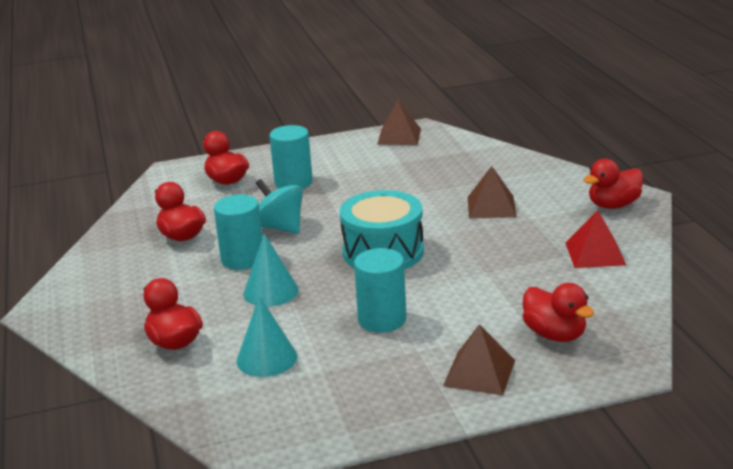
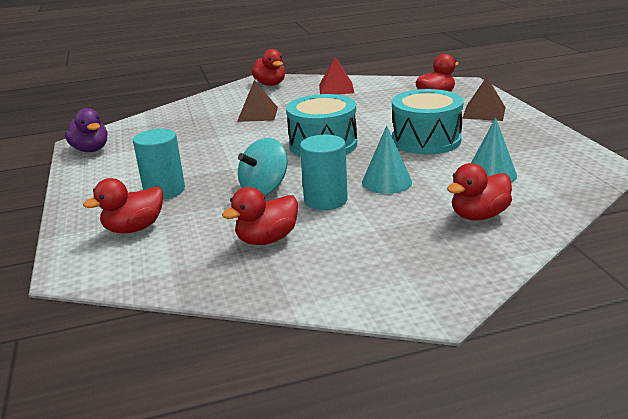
camera: 90 degrees left, 0 degrees up
(382, 319) = (426, 140): turquoise cylinder -> turquoise drum
(399, 136) = (91, 149): brown pyramid -> purple duck

